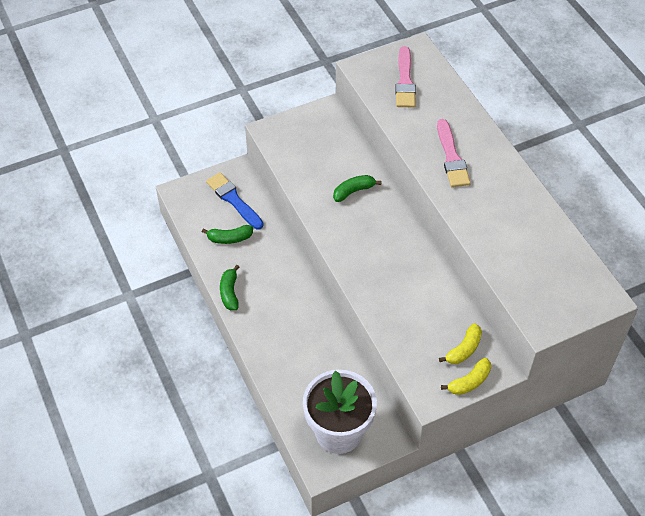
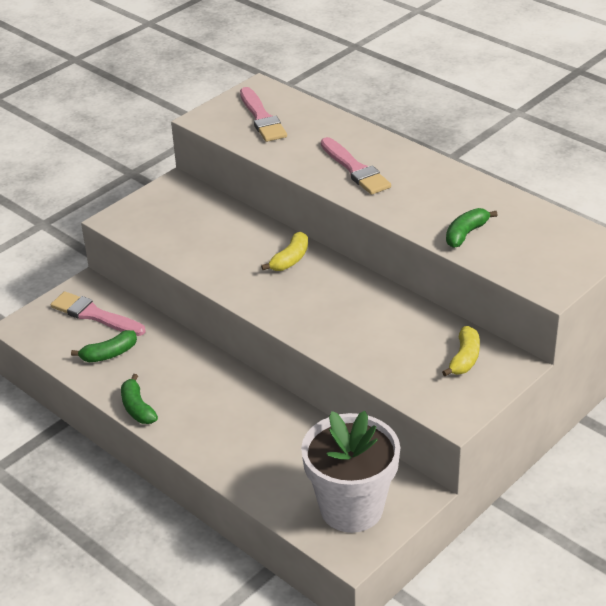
camera: 20 degrees left, 15 degrees down
(233, 200) = (94, 315): blue brush -> pink brush
(353, 191) = (248, 249): green banana -> green banana (466, 234)
(469, 382) = (489, 387): yellow banana -> yellow banana (290, 259)

